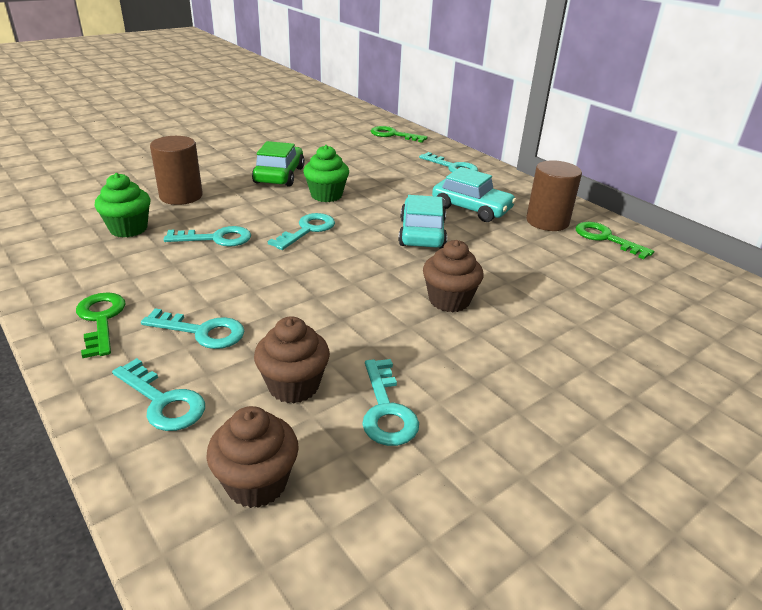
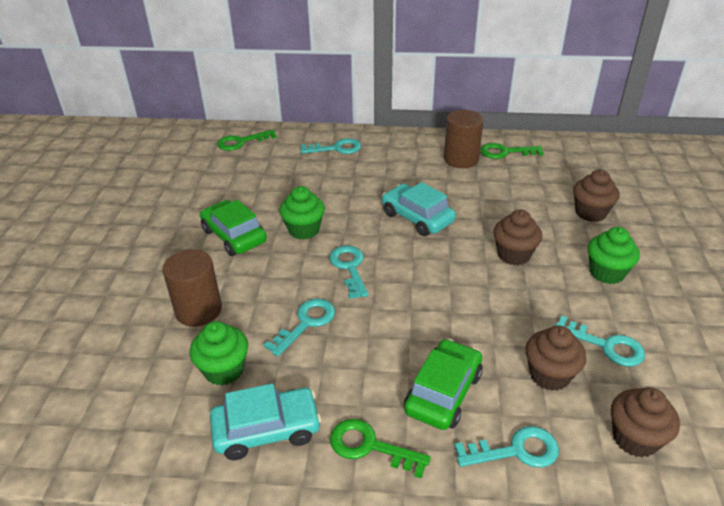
camera: 45 degrees left, 5 degrees up
(202, 332) = (443, 392): turquoise key -> green car
(471, 208) = (408, 177): turquoise car -> turquoise car (266, 430)
(512, 369) = (606, 273): none -> green cupcake
(600, 323) = (590, 213): none -> brown cupcake

